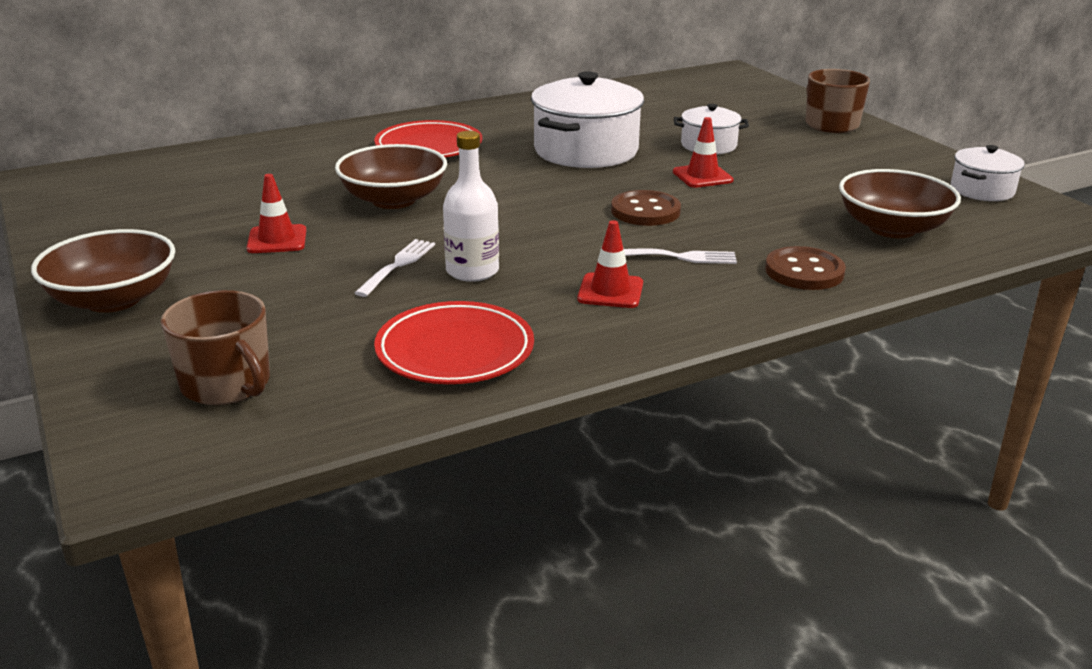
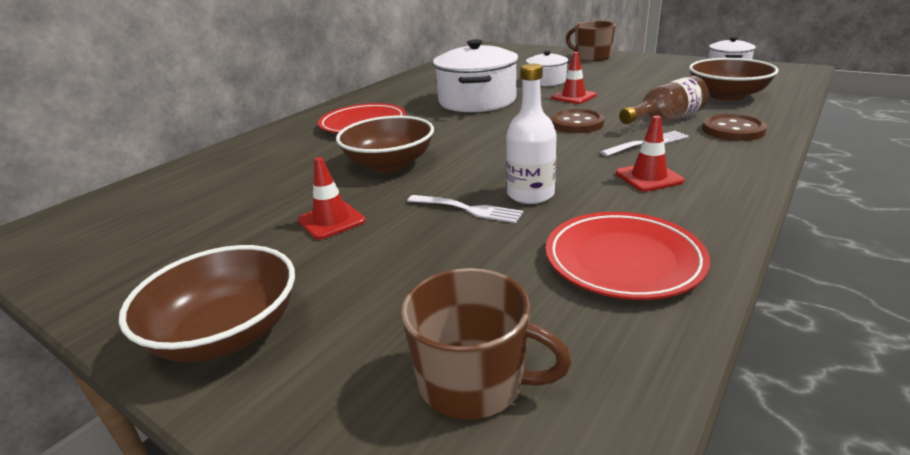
camera: 25 degrees left, 0 degrees up
(397, 266) = (467, 209): white fork -> white fork turned 120 degrees clockwise
(751, 236) = (665, 120): none -> brown bottle

